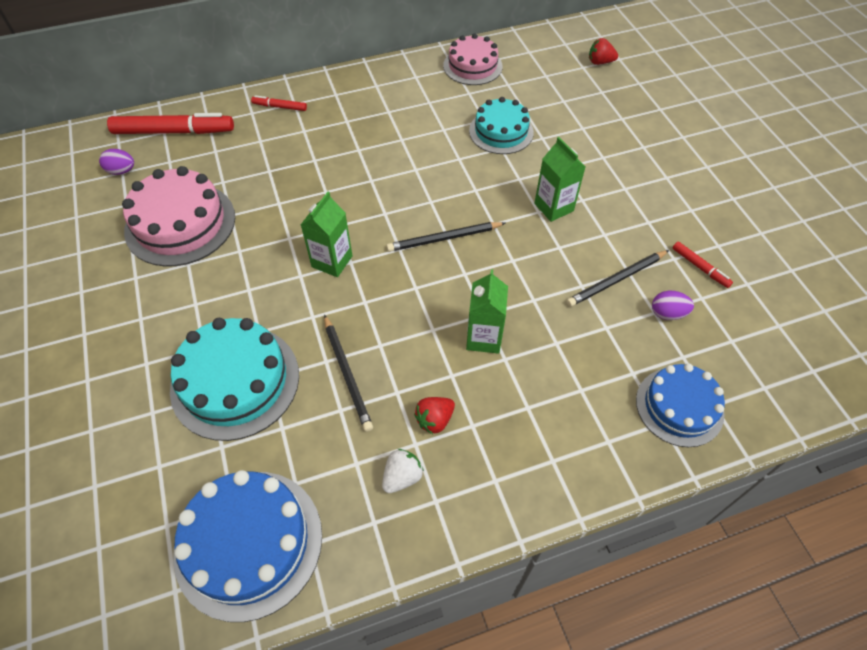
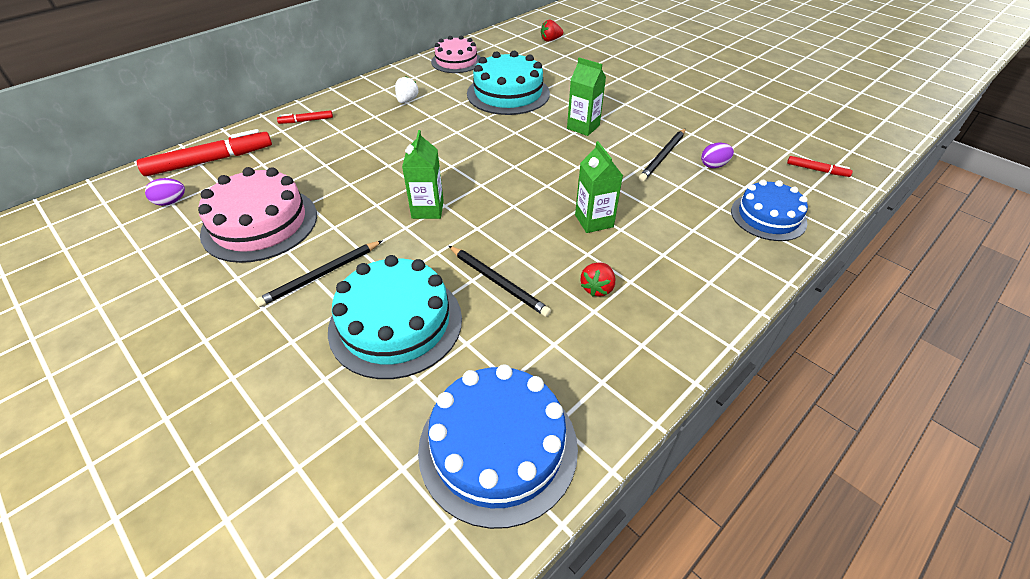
camera: 25 degrees left, 10 degrees down
(402, 477) = (601, 338): white strawberry -> white strawberry (407, 100)
(444, 238) = (513, 168): black pencil -> black pencil (321, 275)
(501, 131) = (508, 93): turquoise cake -> turquoise cake, size x1.51
(700, 267) = (712, 133): red marker -> red marker (817, 170)

